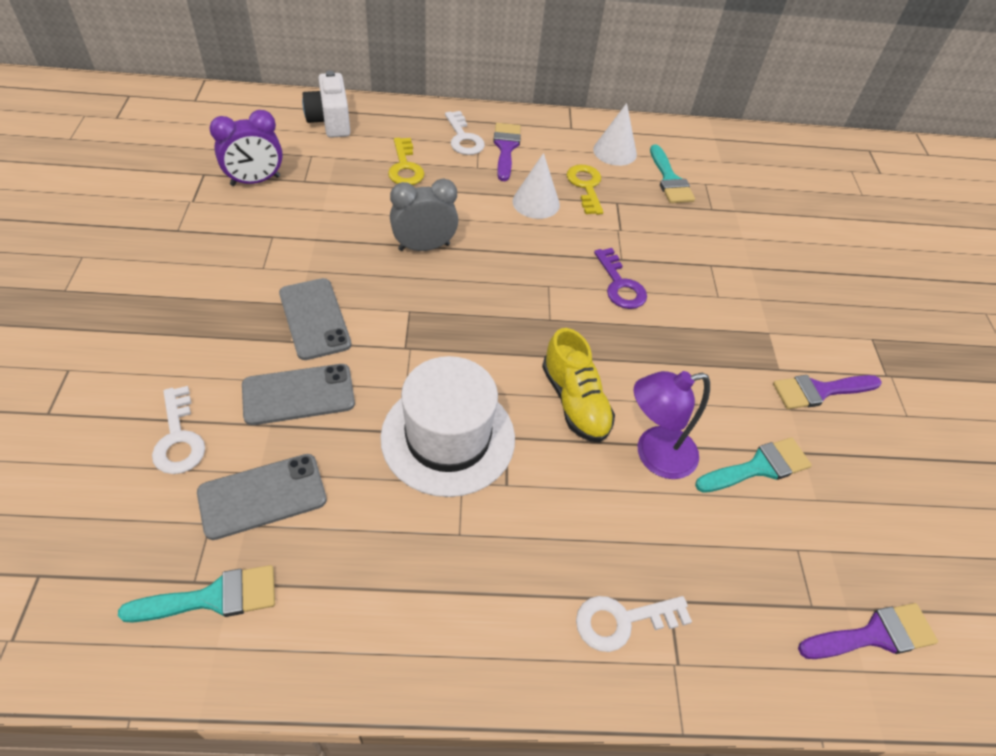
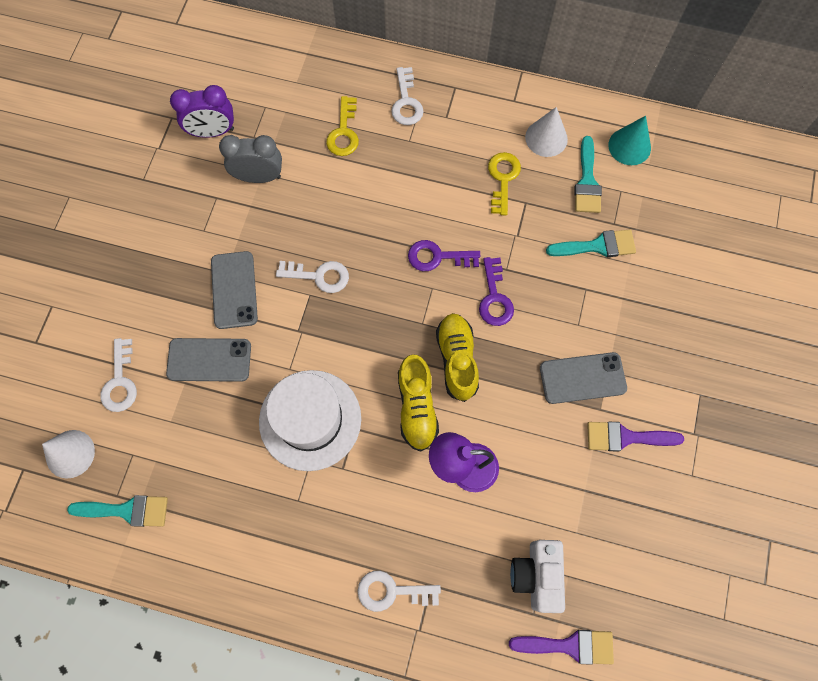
camera: 20 degrees right, 20 degrees up
(262, 496) = (170, 441): grey phone -> grey phone (582, 378)
(330, 122) = (290, 65): white camera -> white camera (536, 575)
(415, 292) = (319, 276): none -> white key
(424, 247) = (338, 229): grey clock -> grey clock (259, 177)
(506, 148) = (442, 120): purple brush -> none
(536, 202) = (450, 192): white cone -> white cone (70, 454)
(544, 258) = (437, 257): none -> purple key
(602, 347) = (457, 359): none -> yellow shoe
(696, 150) = (629, 146): none -> turquoise cone
(758, 467) = (542, 495): turquoise brush -> turquoise brush (597, 246)

